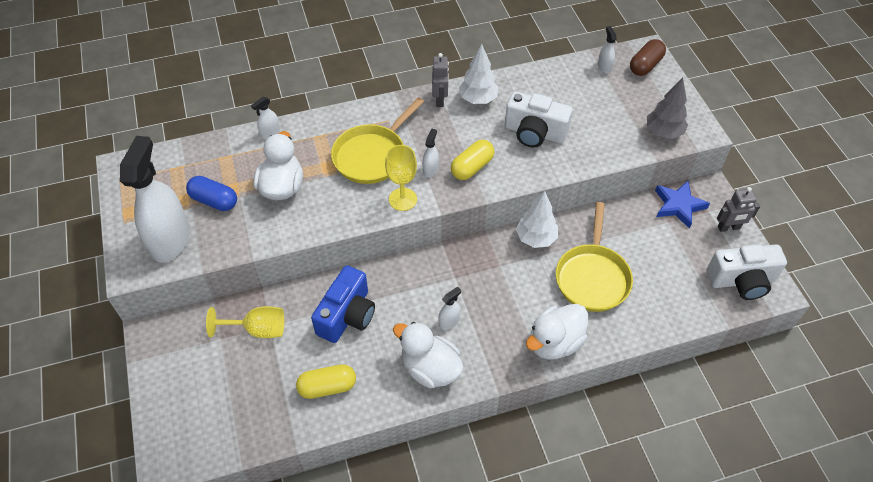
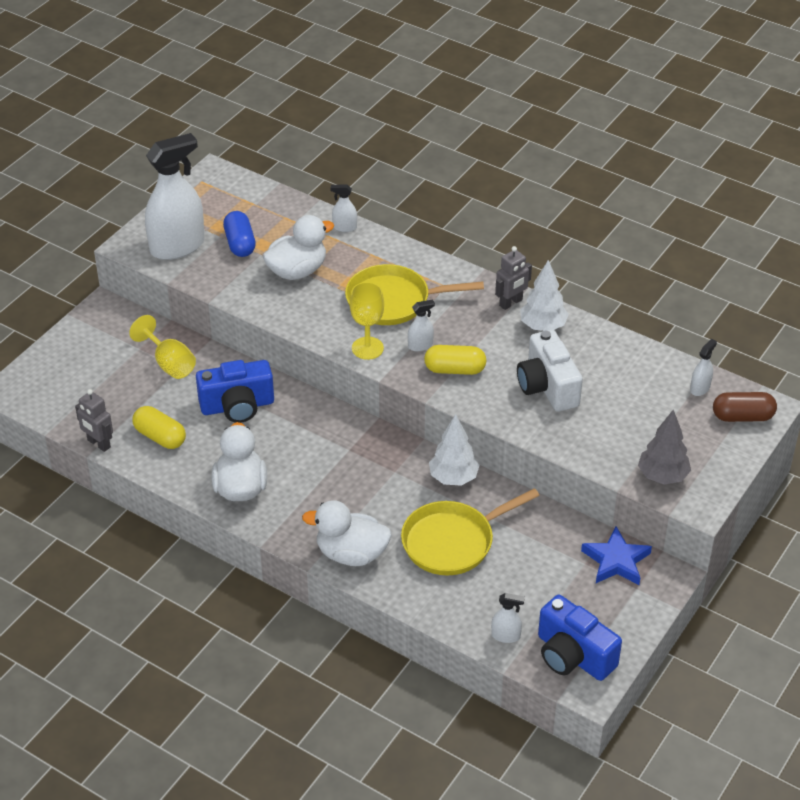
camera: 50 degrees right, 10 degrees down
(449, 321) = (299, 472): white spray bottle -> white spray bottle (505, 636)
(729, 228) = (632, 614): grey robot -> grey robot (98, 444)
(741, 281) = (573, 655): white camera -> blue camera

